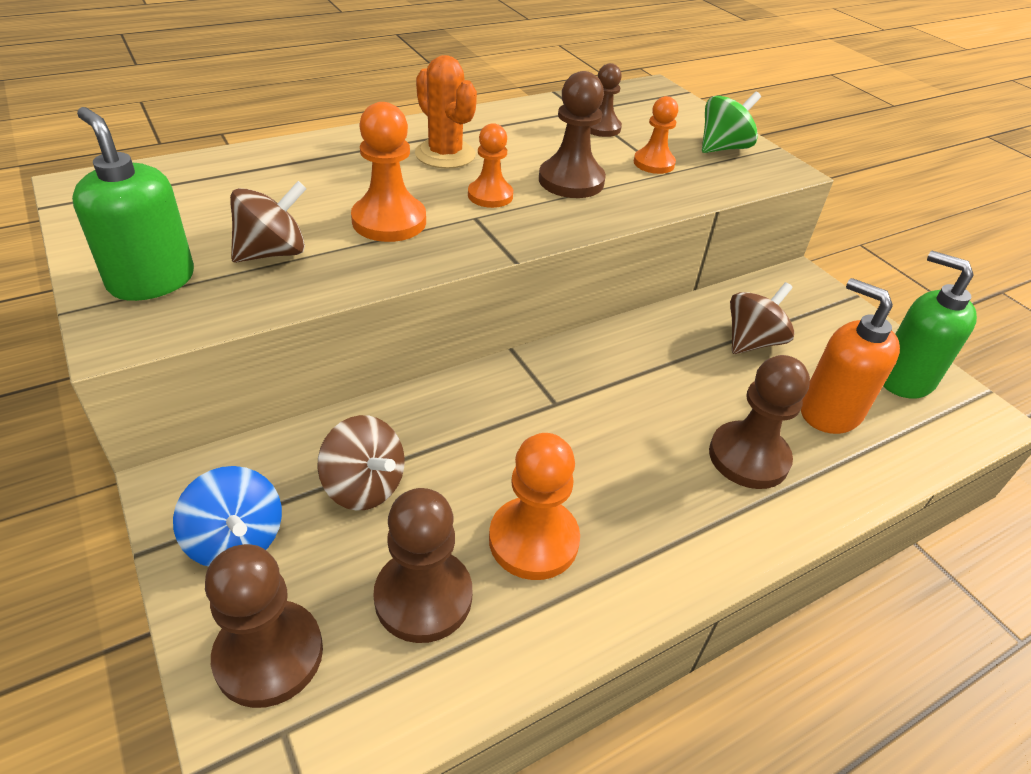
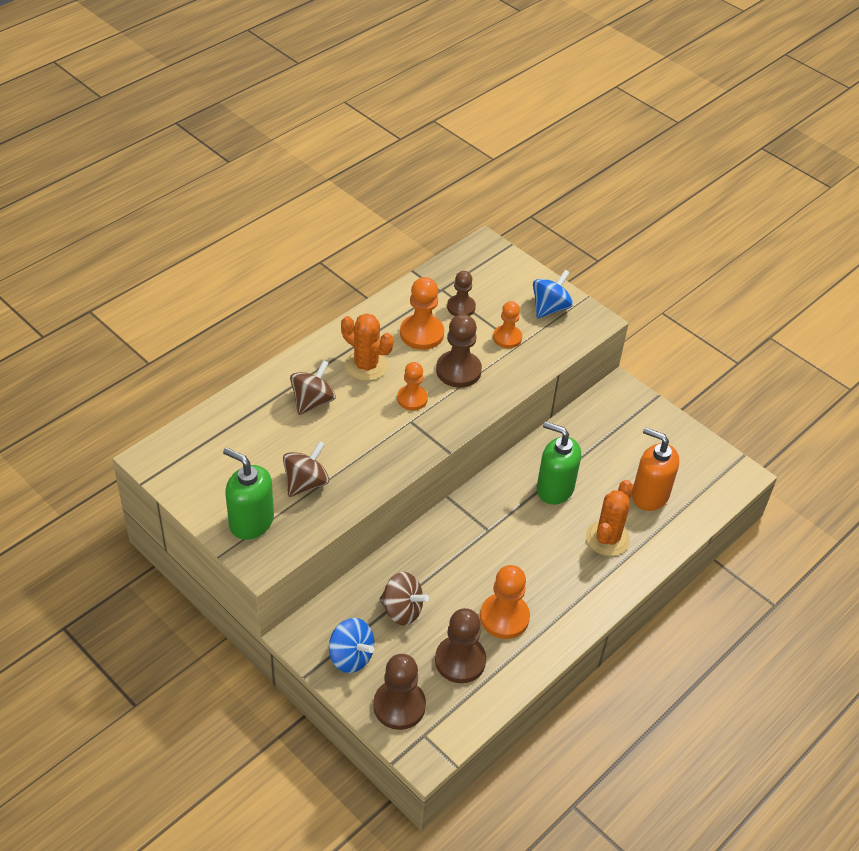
camera: 15 degrees left, 5 degrees up
(389, 221) = (360, 439): orange pawn -> orange pawn (422, 334)
(723, 148) = (550, 308): green spinning top -> blue spinning top
(748, 457) = (607, 538): brown pawn -> orange cactus
(752, 342) = (596, 453): brown spinning top -> brown spinning top (312, 401)
(904, 378) = (692, 459): green soap dispenser -> green soap dispenser (554, 488)

